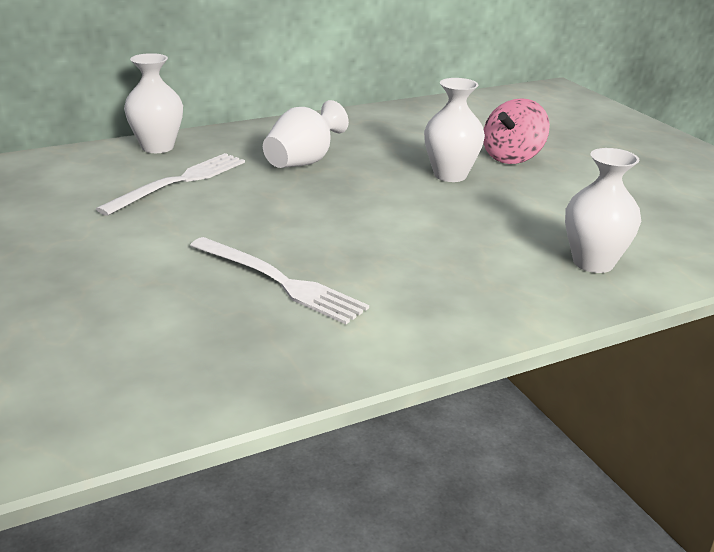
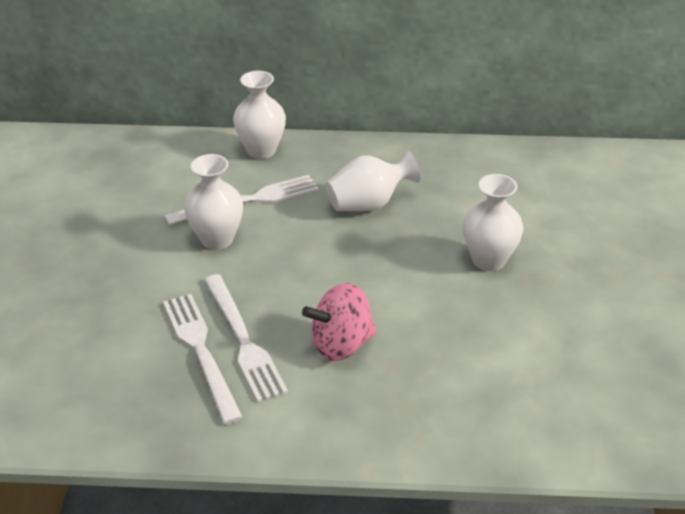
camera: 30 degrees right, 10 degrees up
(242, 302) = (201, 352): none -> white fork
(512, 157) = (573, 253): pink spinning top -> pink spinning top (341, 344)
(593, 263) = (520, 412): white vase -> white vase (217, 239)

